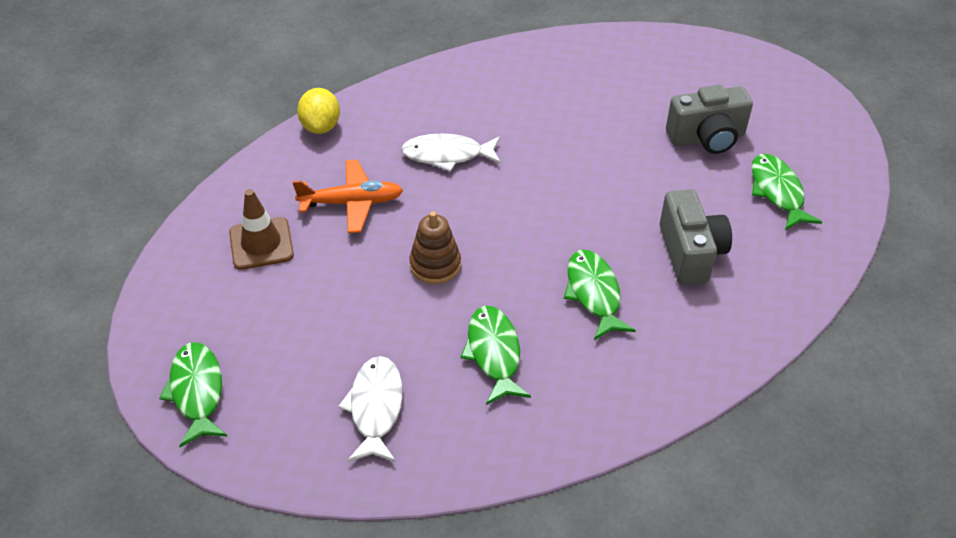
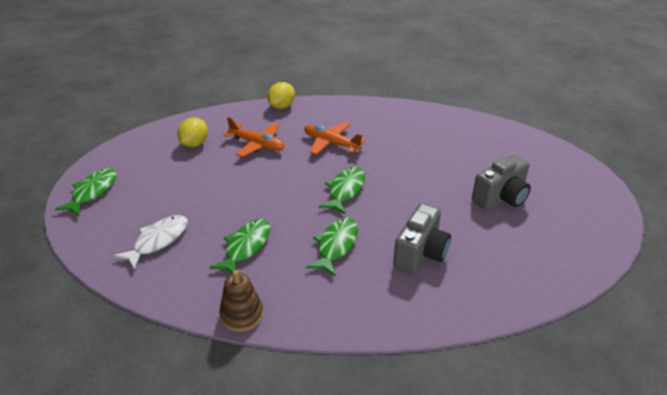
camera: 35 degrees right, 10 degrees down
(261, 244) = (195, 144): brown traffic cone -> yellow lemon
(435, 265) = (265, 190): brown stacking toy -> brown stacking toy (242, 315)
(447, 155) = (331, 143): white fish -> orange plane
(707, 138) = (501, 198): grey camera -> grey camera turned 60 degrees counterclockwise
(777, 192) = (520, 247): green fish -> green fish (345, 190)

